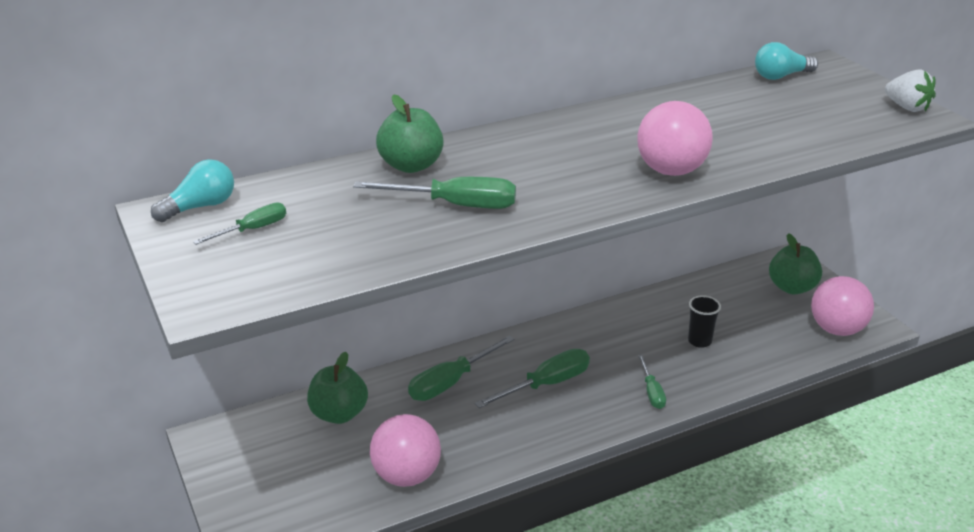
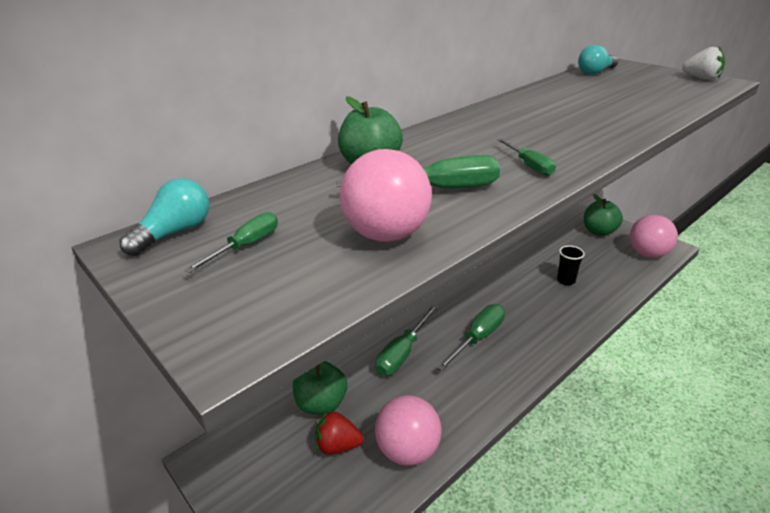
camera: 15 degrees left, 0 degrees up
(338, 455) = (338, 446): none -> red strawberry
(652, 392) = (559, 326): green screwdriver -> green screwdriver (529, 166)
(671, 171) = (592, 137): pink ball -> pink ball (386, 235)

